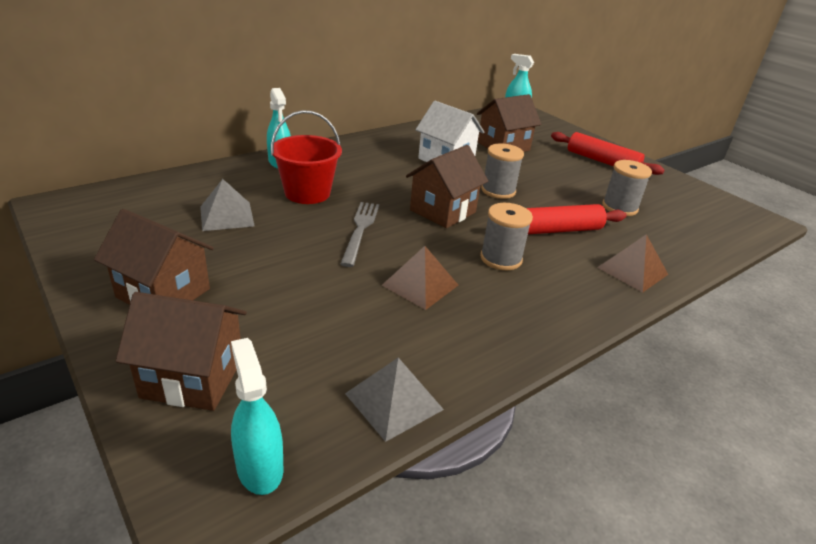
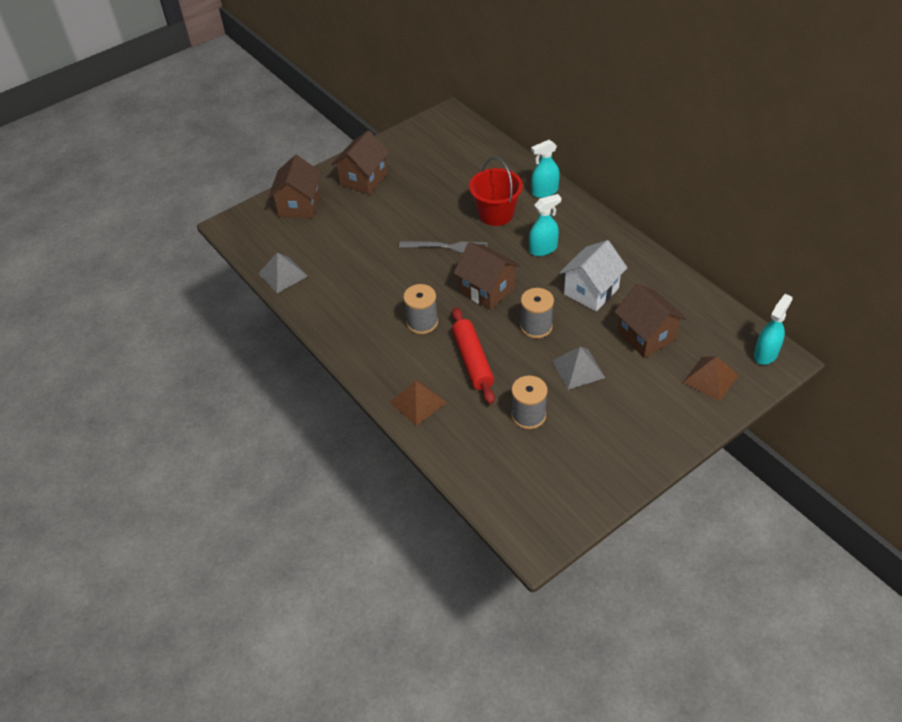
camera: 95 degrees right, 15 degrees up
(227, 216) = (452, 183): grey pyramid -> grey pyramid (578, 369)
(259, 467) = (247, 236): turquoise spray bottle -> turquoise spray bottle (543, 249)
(420, 285) = (383, 280): brown pyramid -> brown pyramid (710, 378)
(602, 161) = (640, 421): red rolling pin -> none

